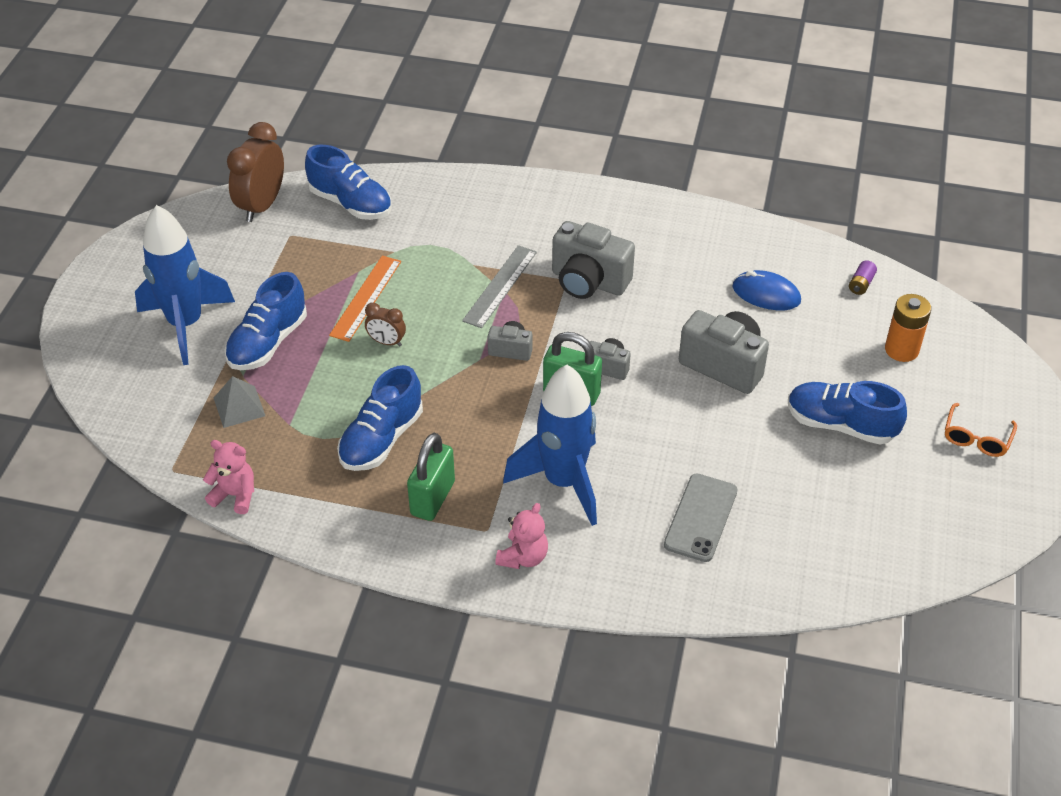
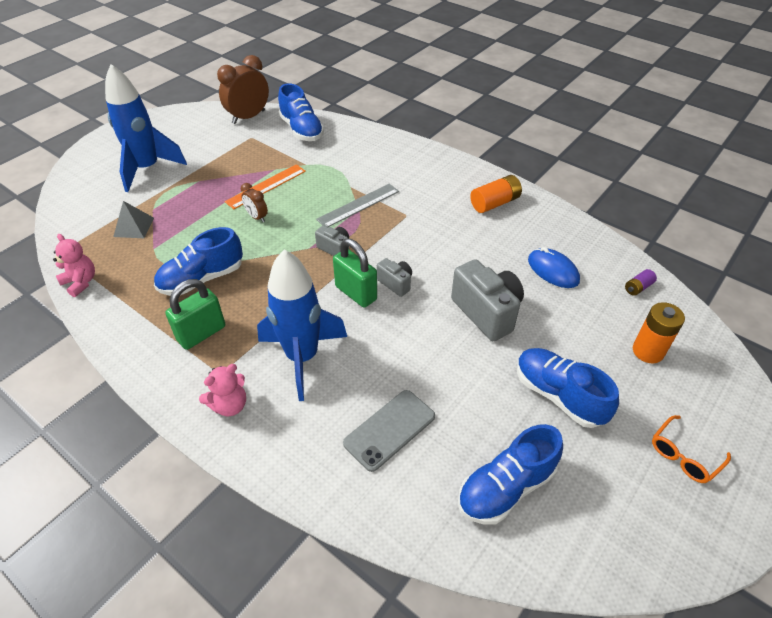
camera: 25 degrees right, 0 degrees up
(268, 342) = (185, 194): blue shoe -> blue shoe (506, 487)
(588, 281) = (422, 221): grey camera -> none
(658, 232) = (494, 203): none -> orange battery

